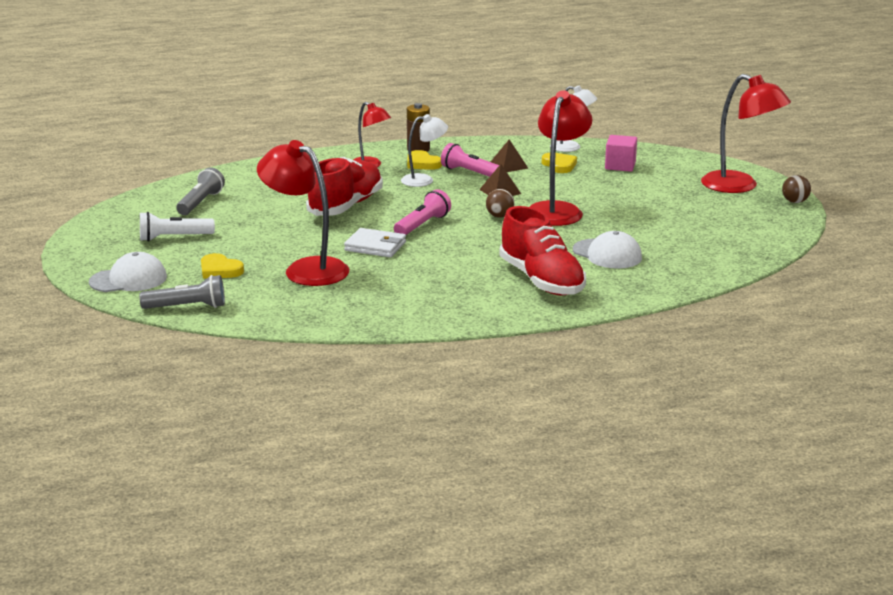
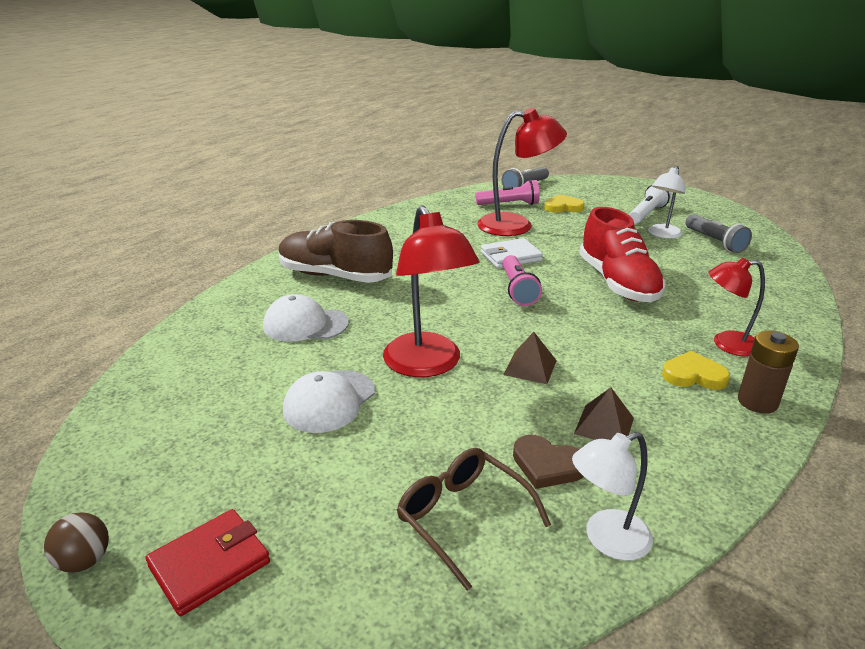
camera: 140 degrees right, 5 degrees up
(128, 279) = (593, 187): white cap -> white cap (329, 401)
(424, 180) = (632, 347): white lamp -> white lamp (662, 234)
(470, 173) = (615, 385): pink flashlight -> pink flashlight (509, 204)
(499, 216) = (471, 329): brown ball -> none
(541, 280) = (335, 276): red shoe -> brown shoe
(559, 165) = (547, 465): yellow heart -> brown heart
(620, 166) = (463, 518): pink cube -> brown glasses
(739, 186) = (210, 564): red lamp -> red wallet

